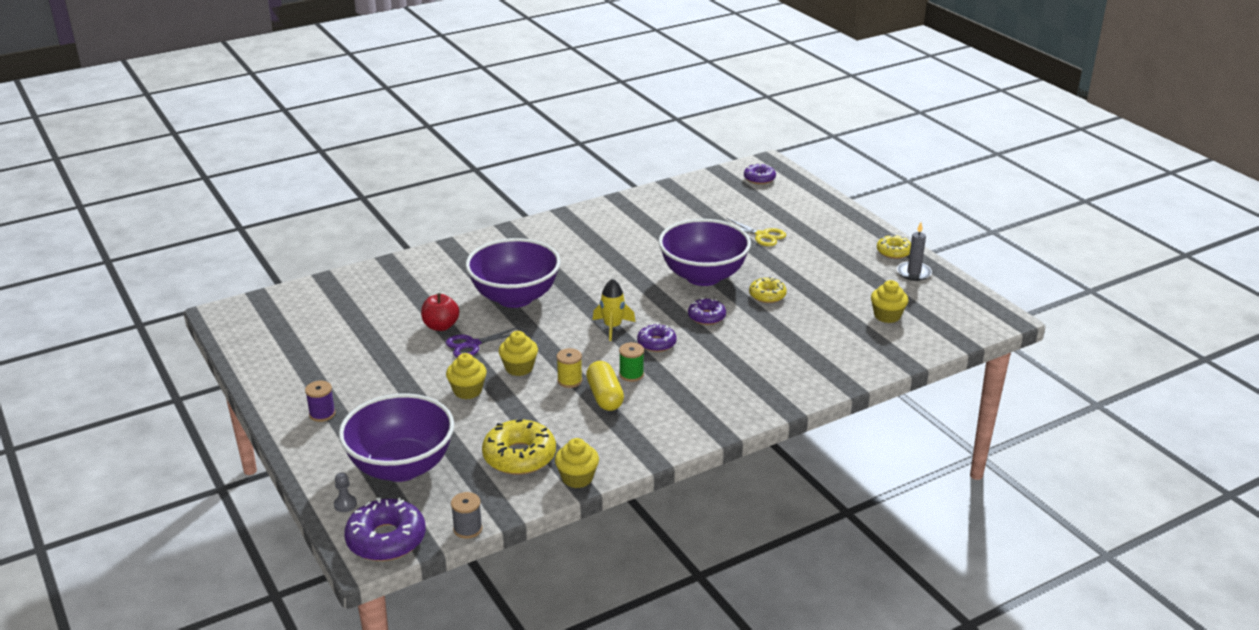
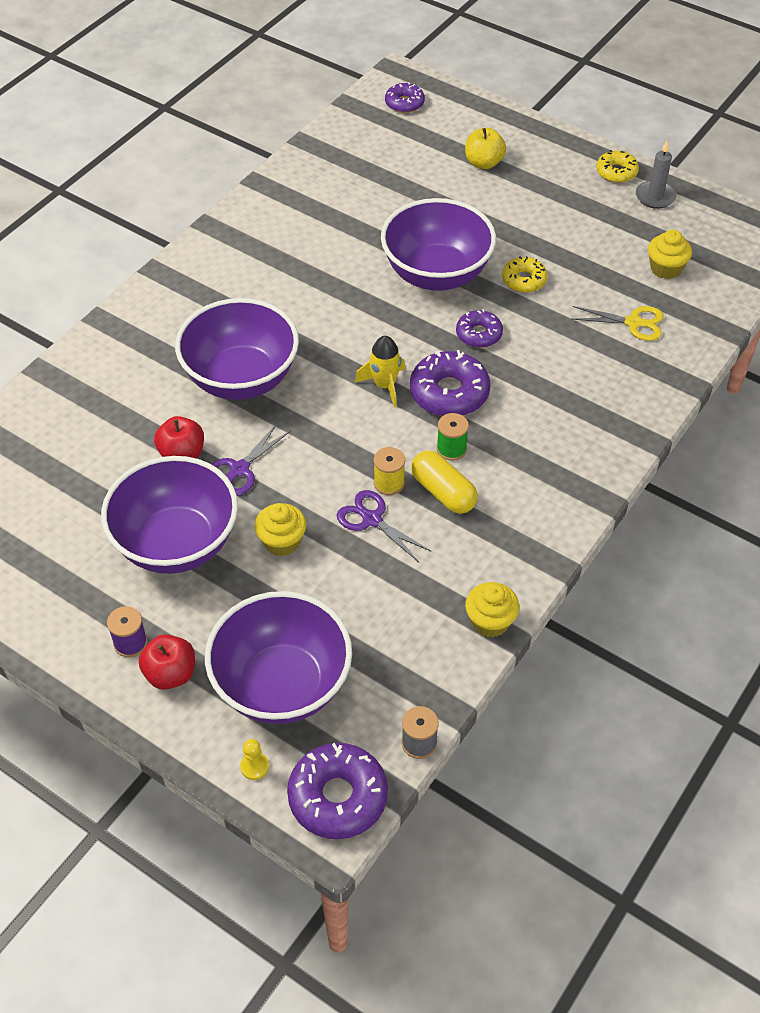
camera: 25 degrees left, 20 degrees up
(333, 438) = (170, 674): none -> red apple
(345, 504) = (254, 767): grey pawn -> yellow pawn
(396, 371) = (176, 543): none -> purple bowl
(519, 368) = (318, 485): yellow cupcake -> none
(519, 456) = (406, 616): yellow donut -> none
(540, 397) = (372, 519): none -> purple scissors
(656, 343) = (449, 393): purple donut -> purple donut, size x1.66
(762, 235) = (462, 191): yellow scissors -> yellow scissors (633, 323)
(792, 224) = (483, 163): none -> yellow apple

